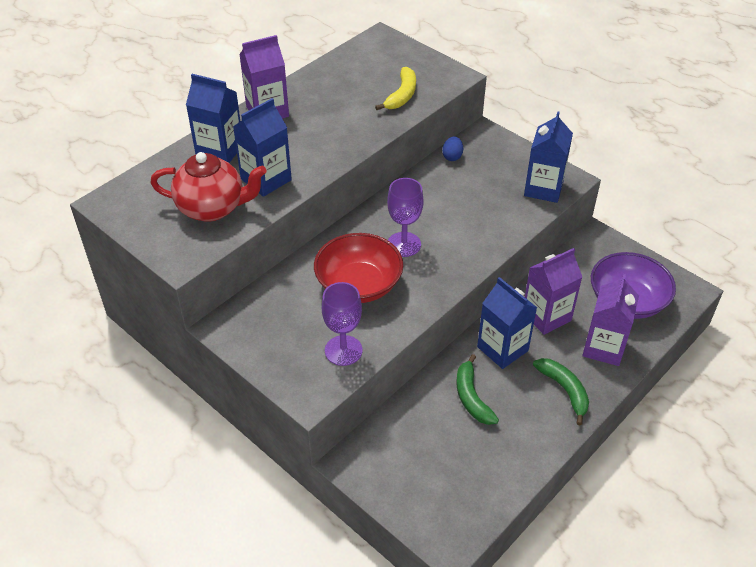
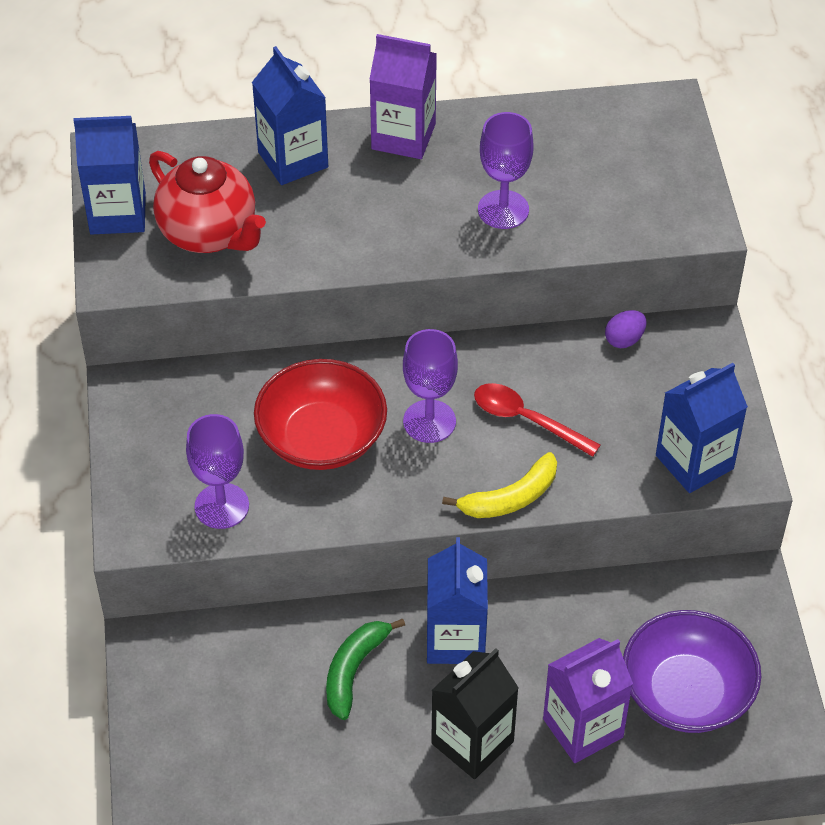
camera: 40 degrees right, 5 degrees up
(266, 179) = (305, 232): blue carton -> blue carton (118, 213)
(356, 117) = (503, 209): none -> purple goblet
(402, 95) = (596, 212): yellow banana -> yellow banana (510, 498)
(449, 216) = (526, 420): none -> red spoon
(452, 156) = (624, 339): blue egg -> purple egg
(546, 316) = (557, 638): purple carton -> none
(564, 390) = (472, 742): green banana -> black carton

